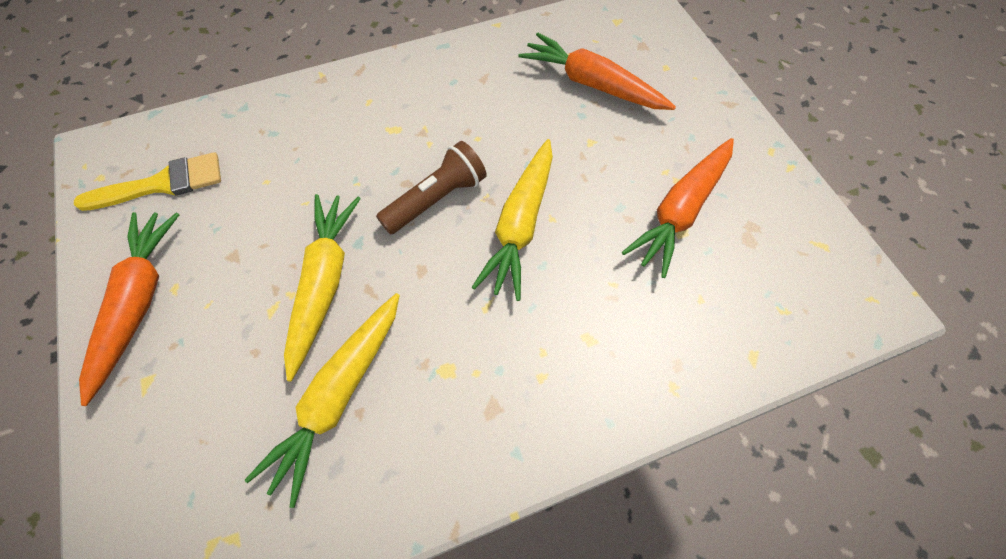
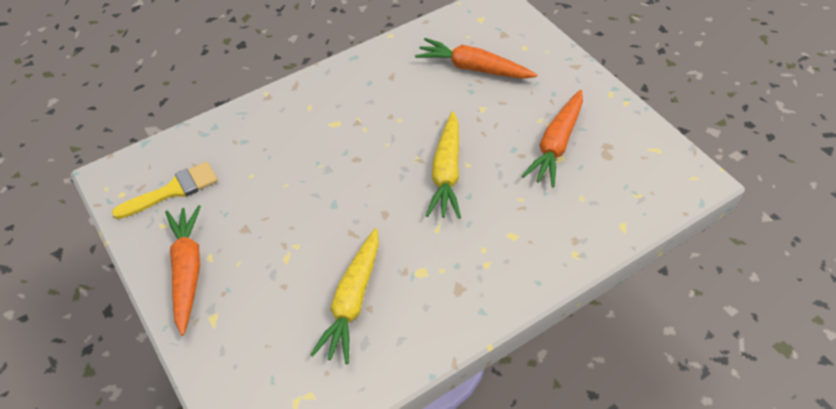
camera: 10 degrees left, 10 degrees down
(324, 284) = (318, 235): yellow carrot -> none
(436, 199) = (382, 166): brown flashlight -> none

